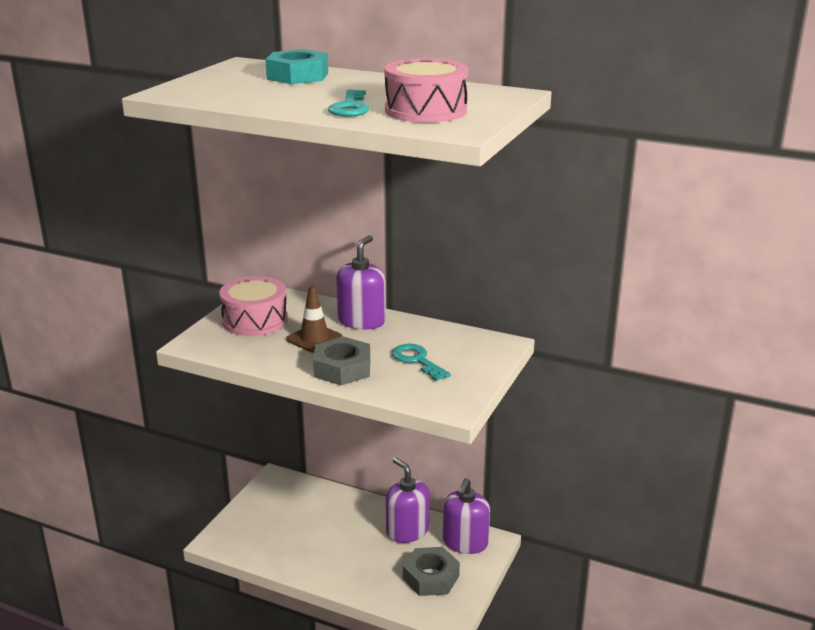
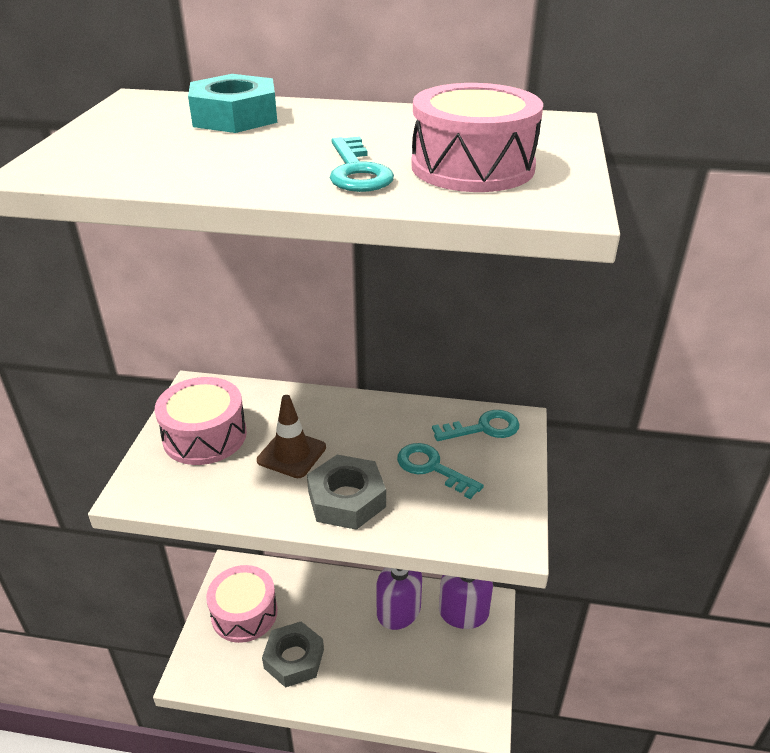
camera: 15 degrees left, 10 degrees up
(275, 509) = (244, 613): none -> pink drum
(362, 321) = (338, 414): purple soap dispenser -> none
(431, 577) = (444, 670): grey nut -> grey nut (294, 658)
(473, 344) = (483, 428): none -> turquoise key

